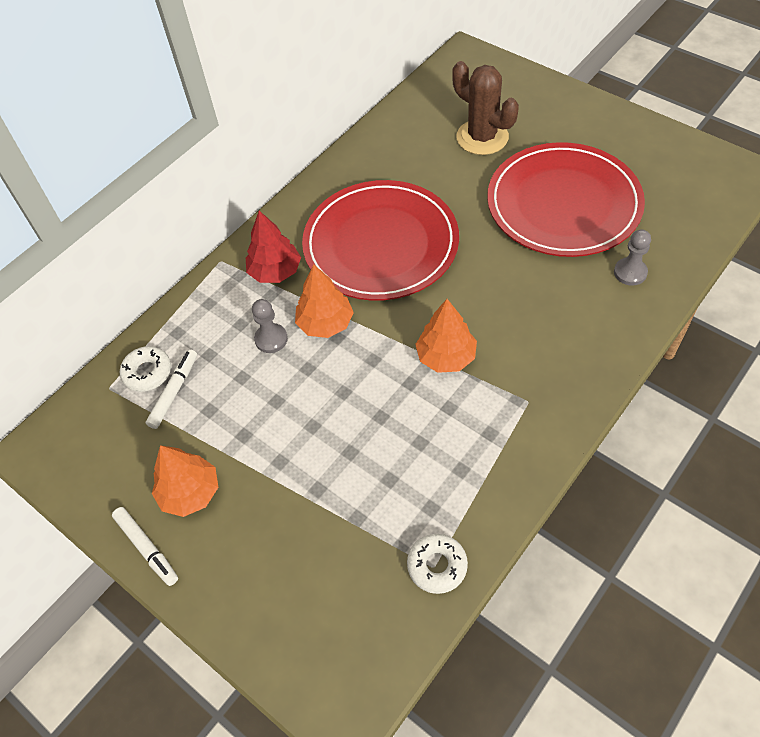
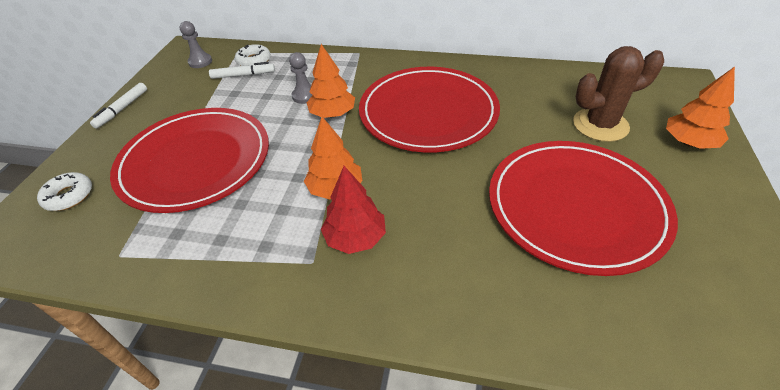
camera: 60 degrees right, 10 degrees down
(190, 492) = (167, 110): orange tree -> orange tree (689, 142)
(275, 271) = (365, 76): red tree -> red tree (355, 238)
(323, 474) = (195, 161): none -> red plate
(437, 566) = (119, 257): white donut -> white donut (69, 196)
(482, 137) = (600, 125): brown cactus -> brown cactus turned 60 degrees clockwise
(630, 272) = (531, 296): grey pawn -> grey pawn (200, 62)

